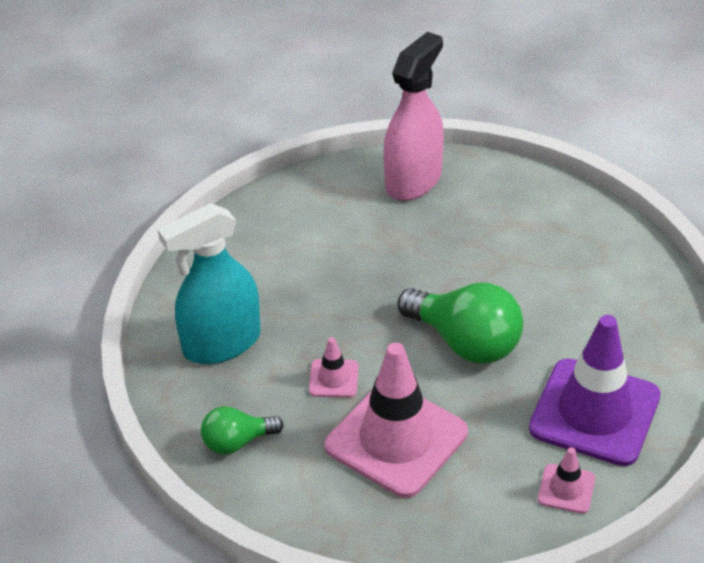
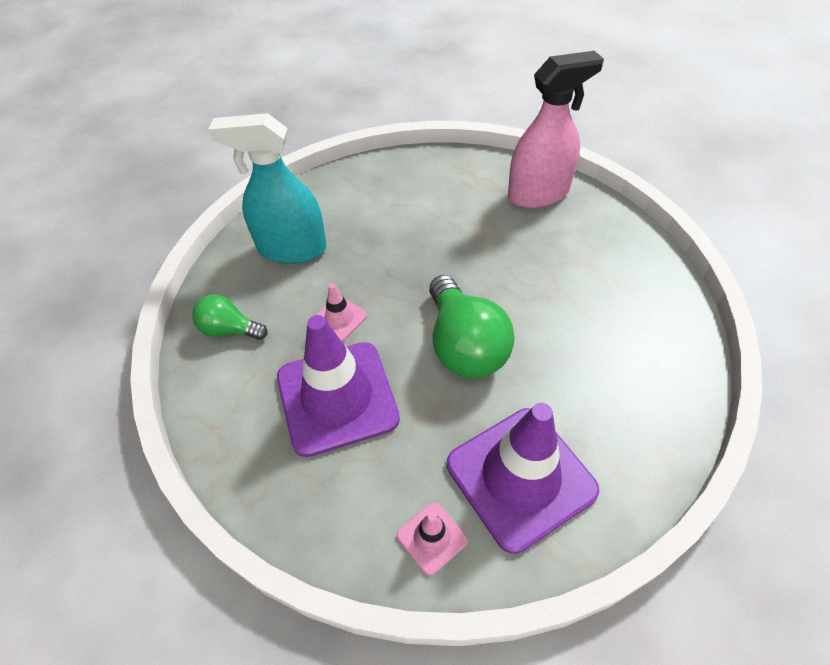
camera: 35 degrees right, 10 degrees up
(396, 439) = (337, 397): pink traffic cone -> purple traffic cone

